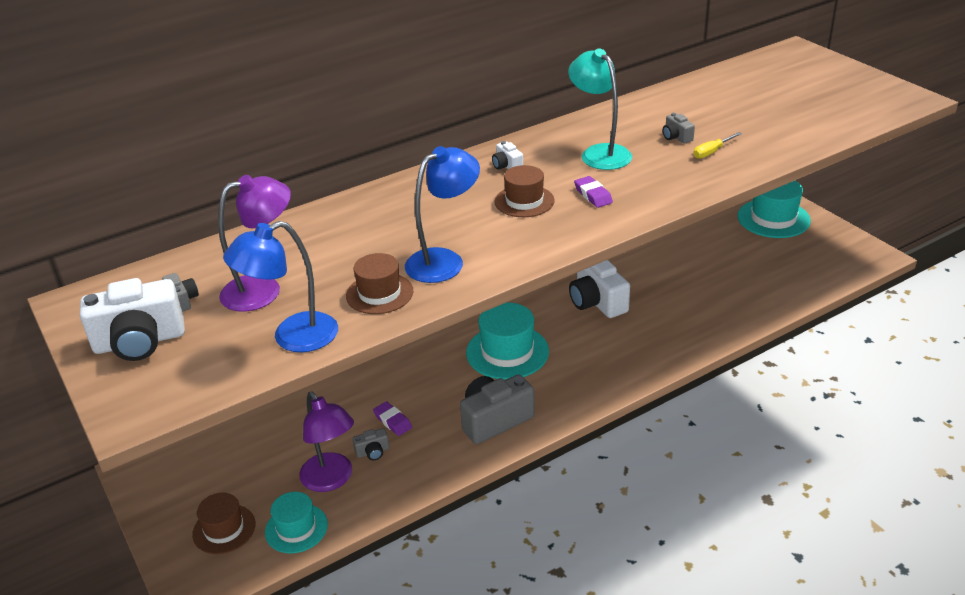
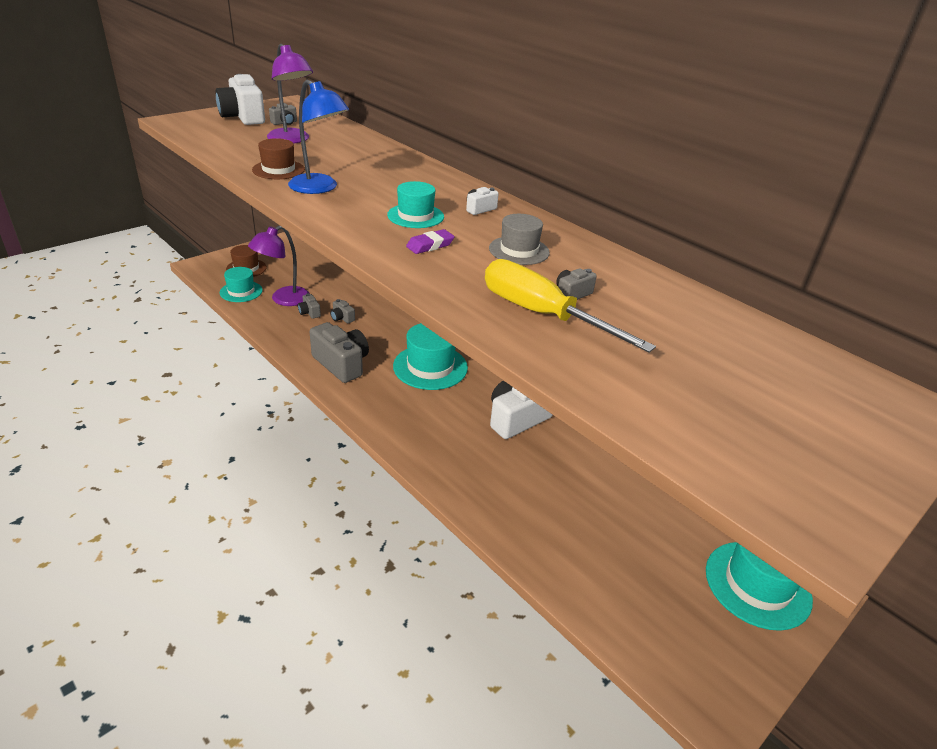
camera: 75 degrees right, 0 degrees up
(293, 337) = (233, 149): blue lamp -> none
(392, 421) = (342, 318): purple eraser -> grey camera
(524, 201) = (415, 216): brown hat -> turquoise hat
(599, 153) = (519, 250): turquoise lamp -> grey hat
(712, 152) = (542, 315): yellow screwdriver -> yellow screwdriver, size x2.32

